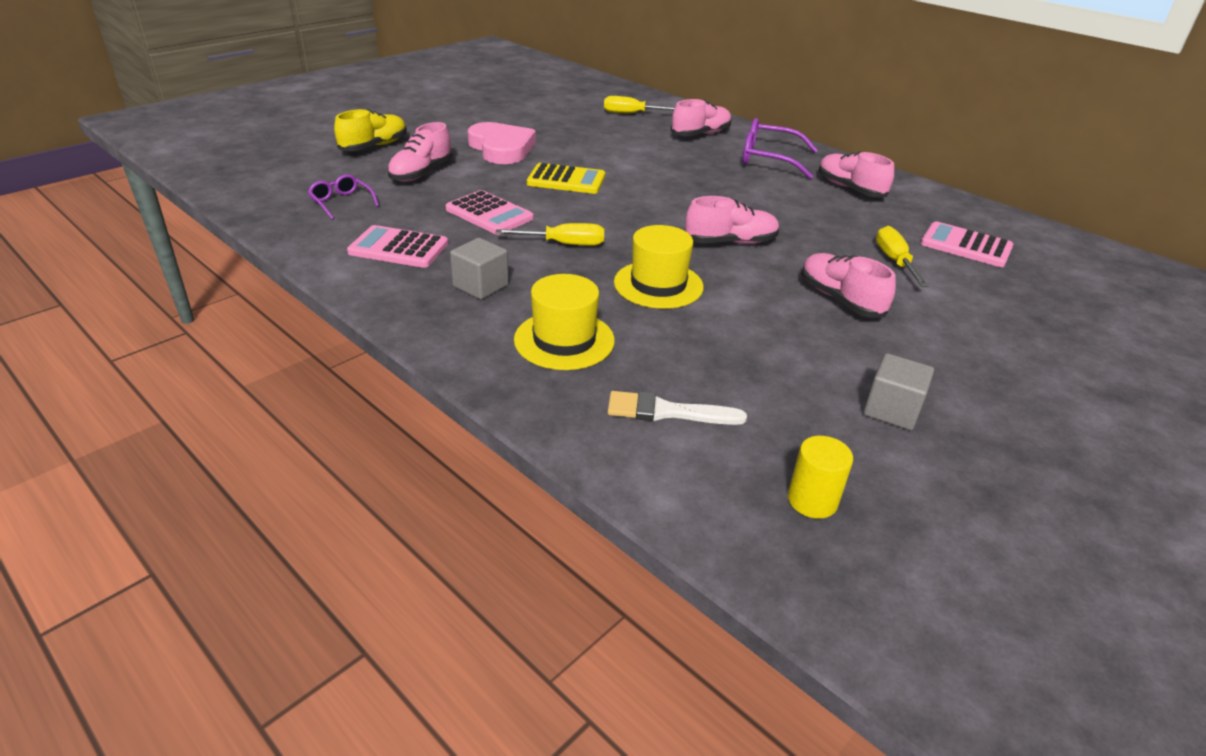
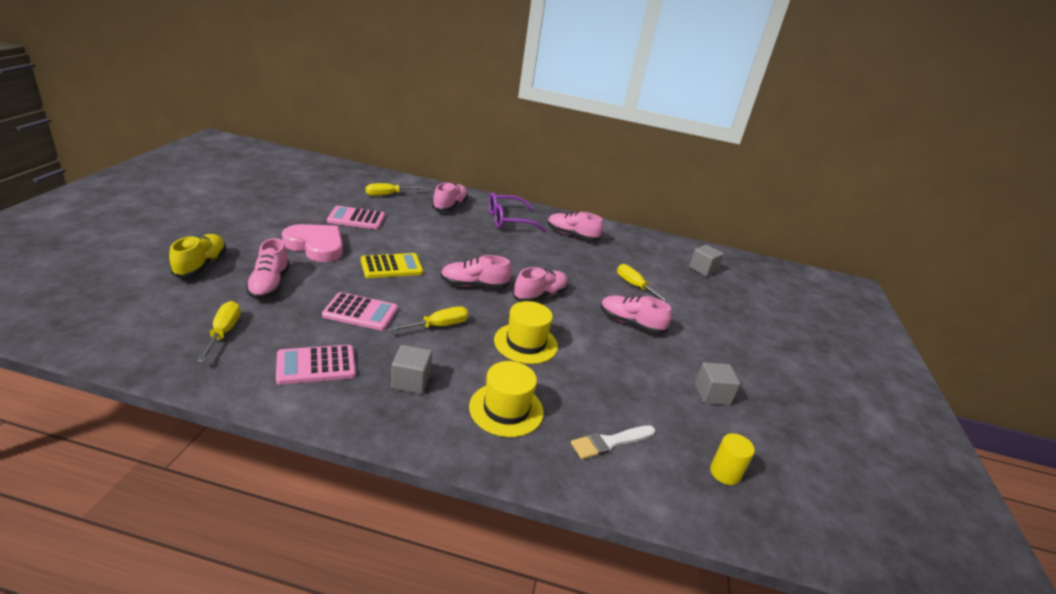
camera: 35 degrees left, 5 degrees down
(341, 202) = (223, 332): purple glasses -> yellow screwdriver
(650, 215) = (474, 285): none -> pink shoe
(966, 246) = (659, 265): pink calculator -> pink calculator (356, 218)
(1046, 265) = (702, 269): none -> grey cube

